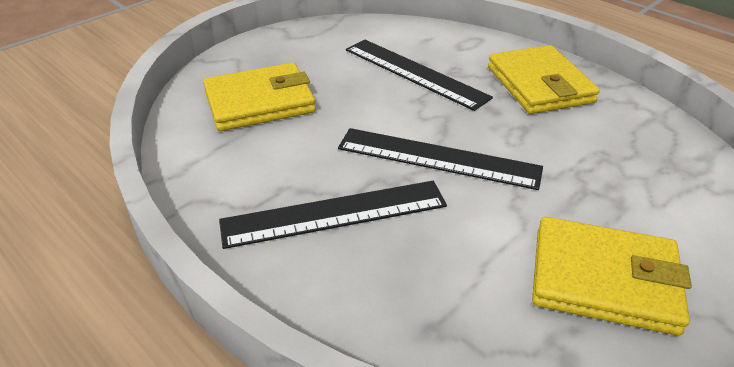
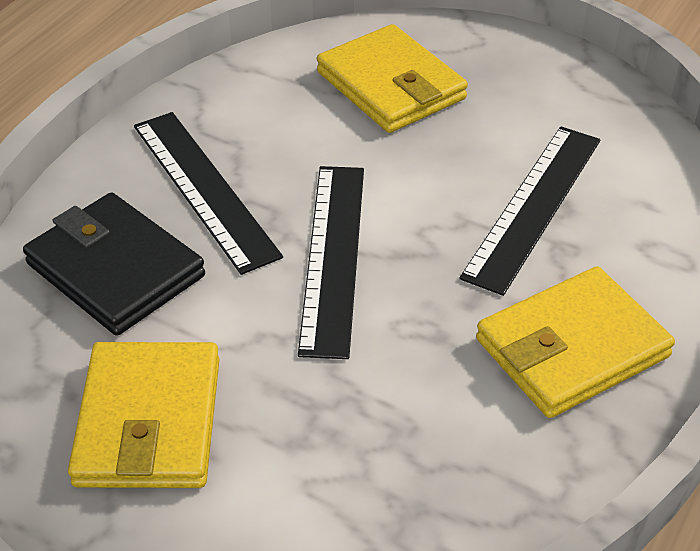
camera: 75 degrees right, 5 degrees up
(421, 283) = (115, 270): none -> black wallet

